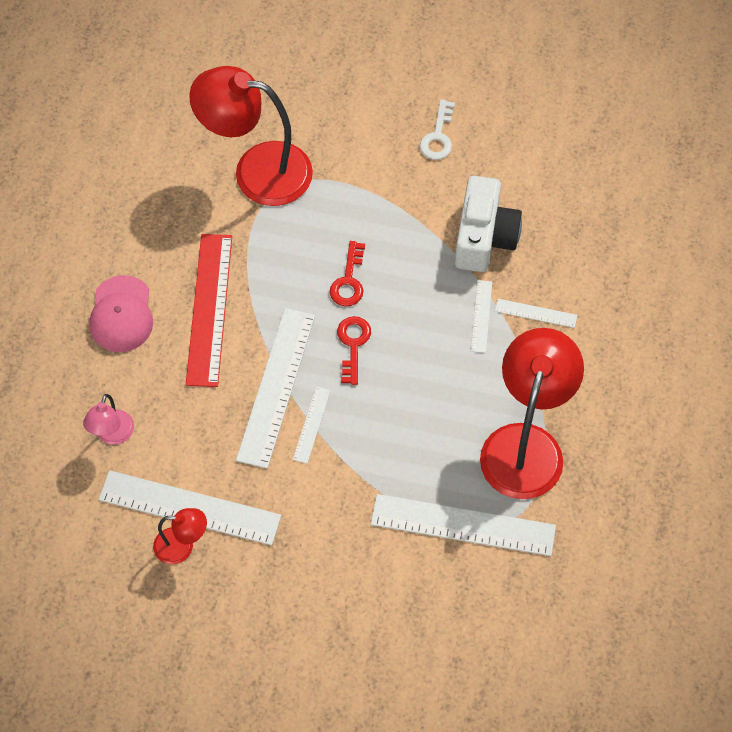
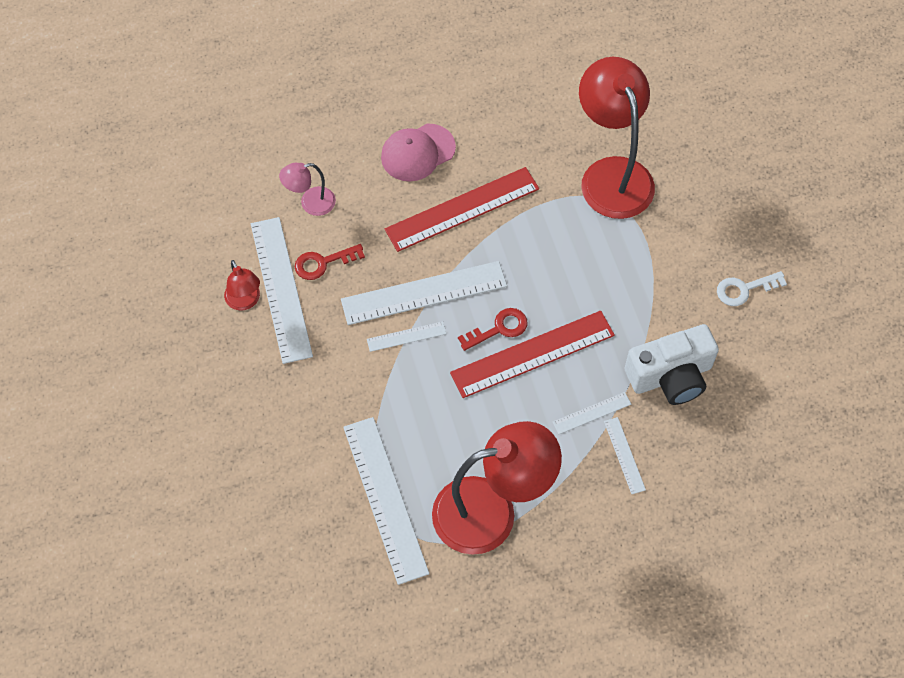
camera: 60 degrees right, 0 degrees up
(348, 280) = (556, 294): red key -> red key (323, 263)
(396, 331) = (533, 354): none -> red ruler

